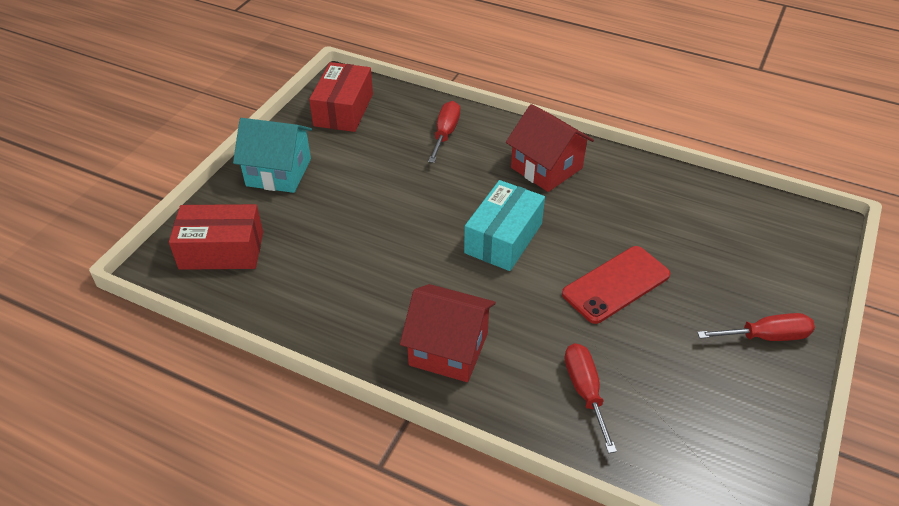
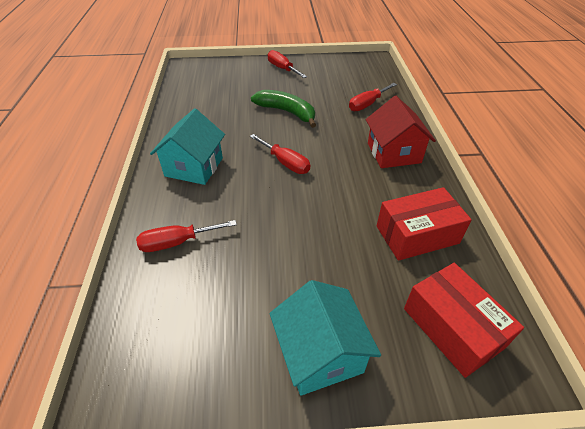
camera: 120 degrees left, 0 degrees up
(343, 110) = (173, 357): red box -> red box (417, 234)
(503, 238) = (285, 163): turquoise box -> red screwdriver
(546, 168) = (194, 167): red house -> turquoise house
(616, 284) = (287, 112): red phone -> green banana

